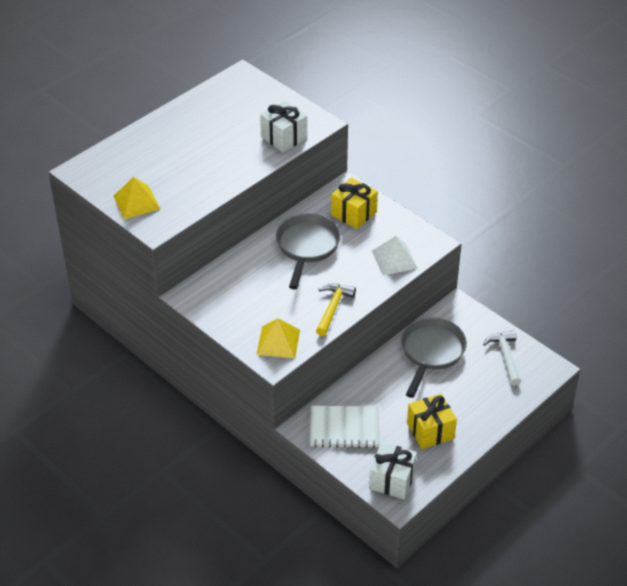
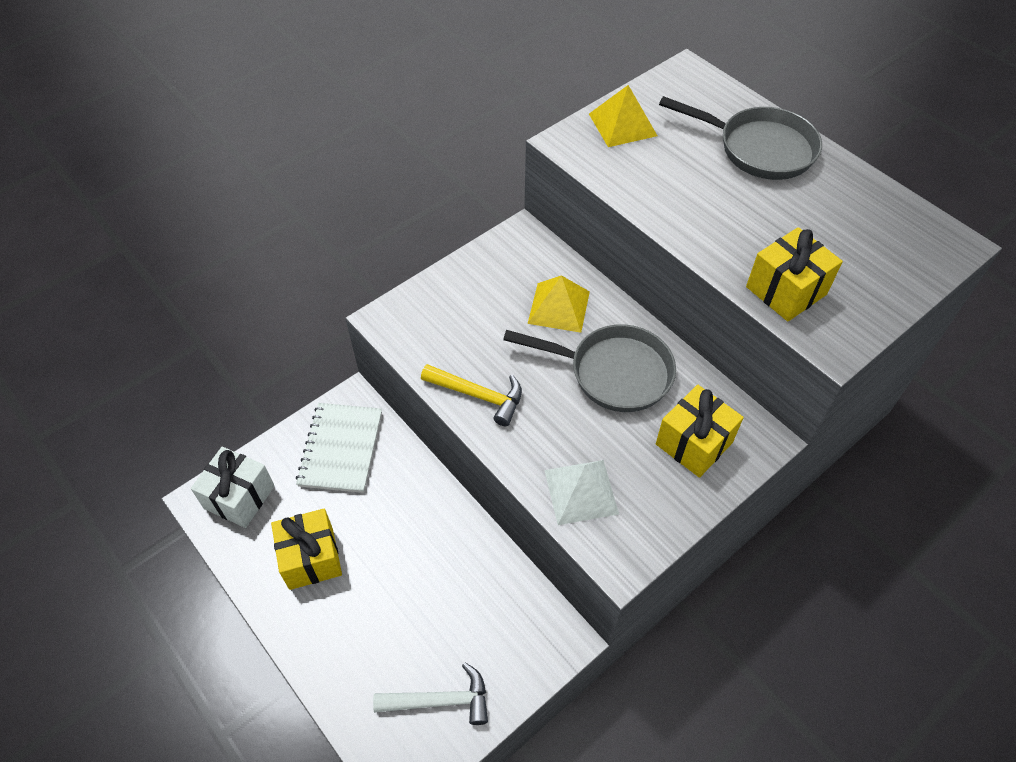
camera: 95 degrees right, 10 degrees up
(278, 342) = (421, 326): yellow pyramid -> yellow pyramid (558, 307)
(284, 137) = (786, 290): white gift -> yellow gift
(431, 353) = (463, 581): grey pan -> grey pan (759, 149)

